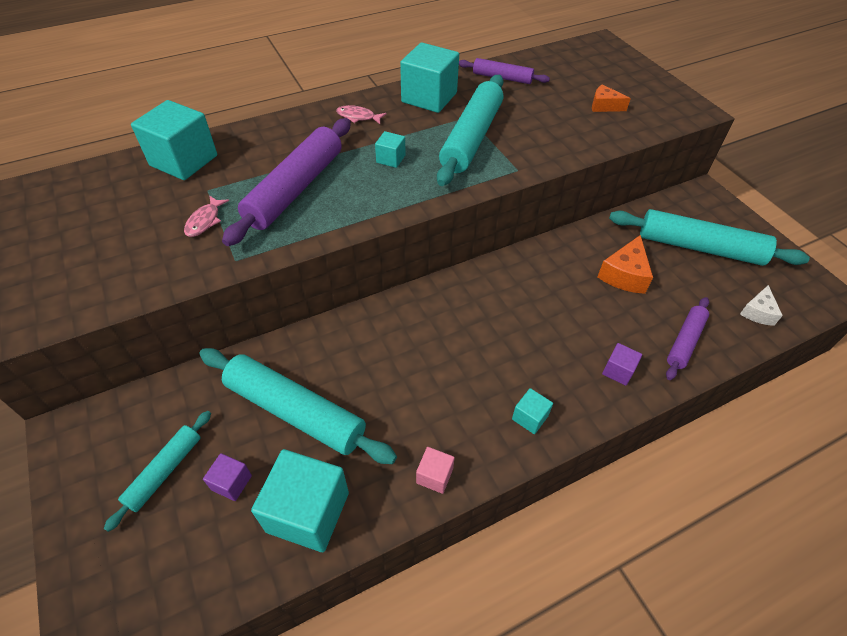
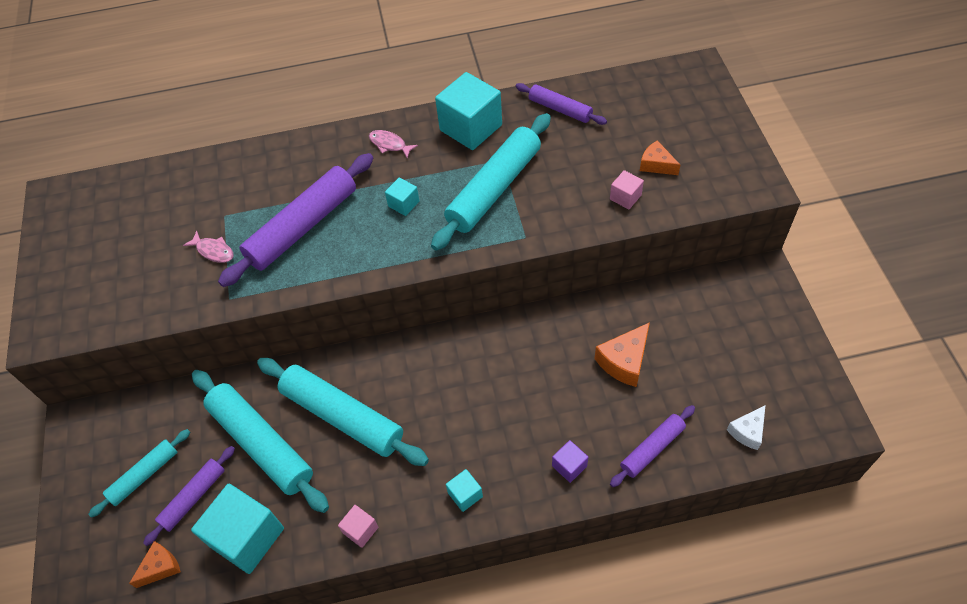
camera: 20 degrees right, 5 degrees up
(184, 160) = (212, 177): turquoise cube -> none
(205, 221) = (213, 251): pink fish -> pink fish turned 90 degrees counterclockwise
(210, 571) = (160, 567): none -> orange cheese
(231, 483) = (193, 497): purple cube -> purple rolling pin
(591, 131) = (625, 197): none -> pink cube
(699, 247) = (723, 343): turquoise rolling pin -> turquoise rolling pin (342, 416)

